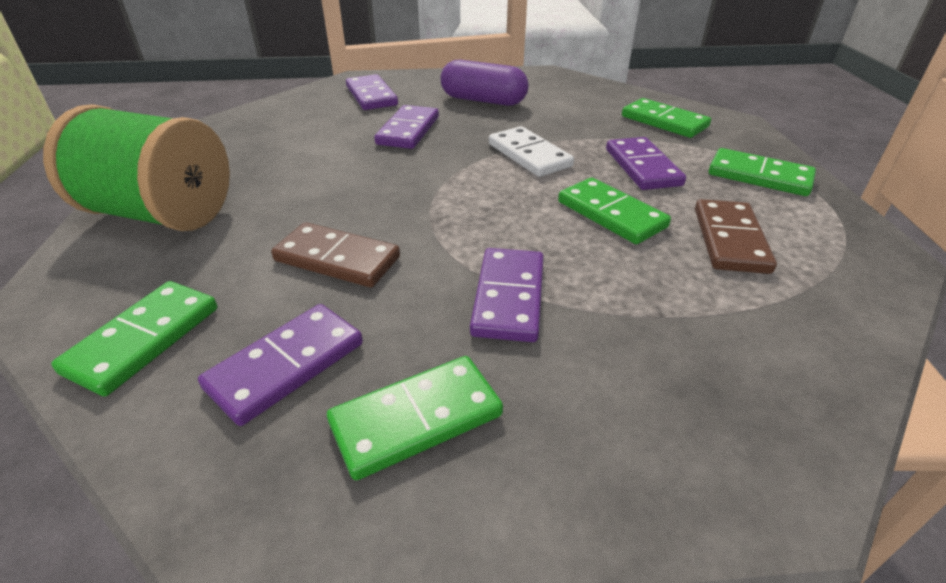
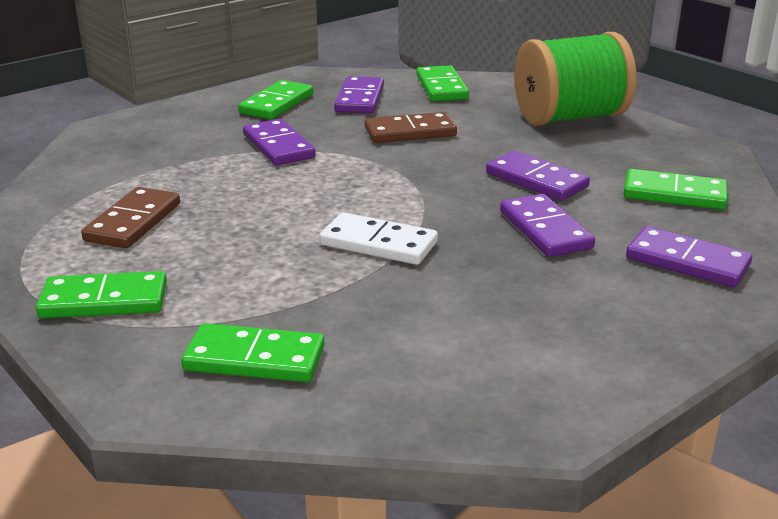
camera: 145 degrees right, 10 degrees down
(483, 100) = (543, 307): purple capsule -> none
(611, 214) = (247, 212): green domino -> green domino (674, 194)
(642, 167) = (245, 269): purple domino -> purple domino (536, 180)
(729, 240) = (133, 222): brown domino -> brown domino turned 45 degrees clockwise

